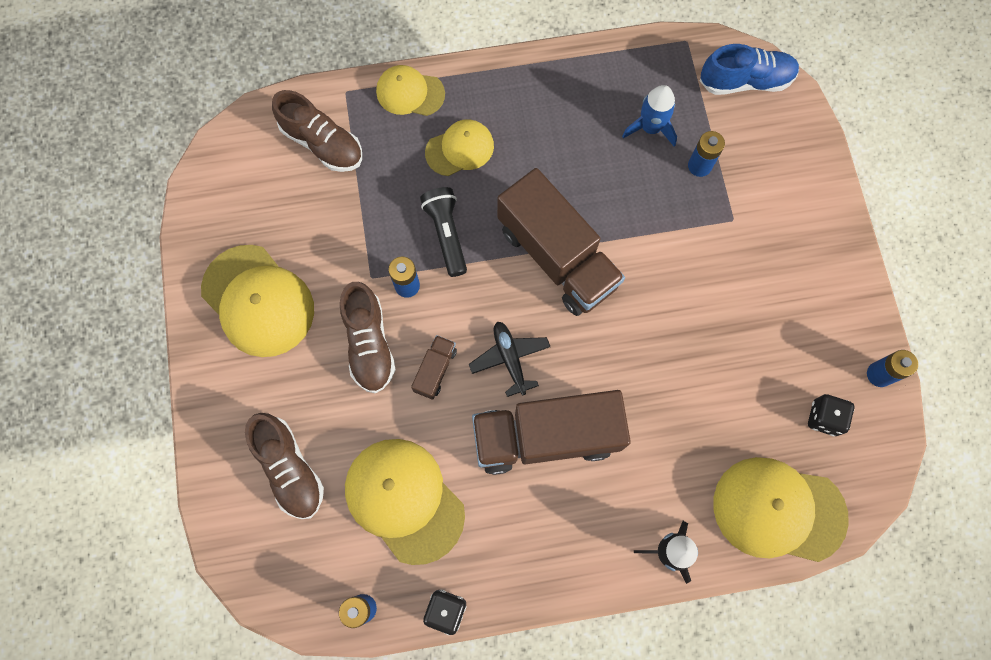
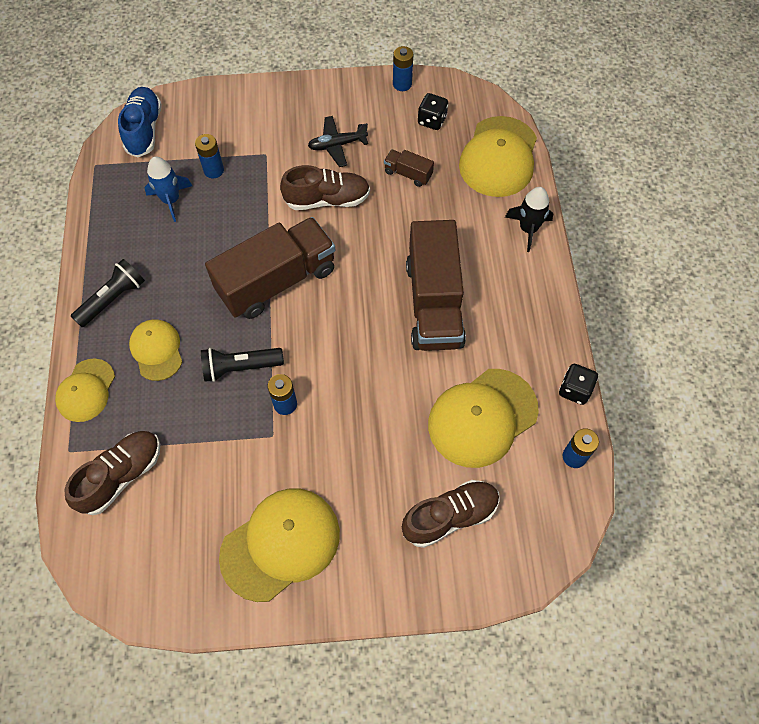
camera: 85 degrees left, 10 degrees down
(369, 343) = (337, 440): brown shoe -> brown shoe (327, 199)
(435, 370) = (368, 385): brown truck -> brown truck (408, 174)
(510, 359) = (364, 325): black plane -> black plane (337, 145)
(516, 95) = (113, 299): none -> black flashlight

